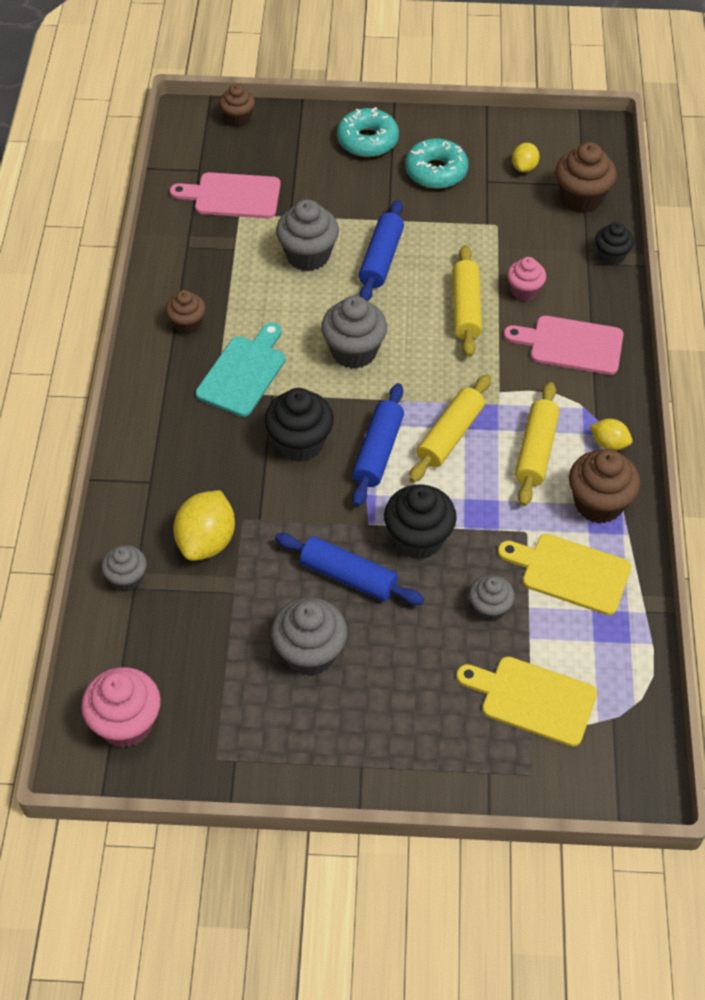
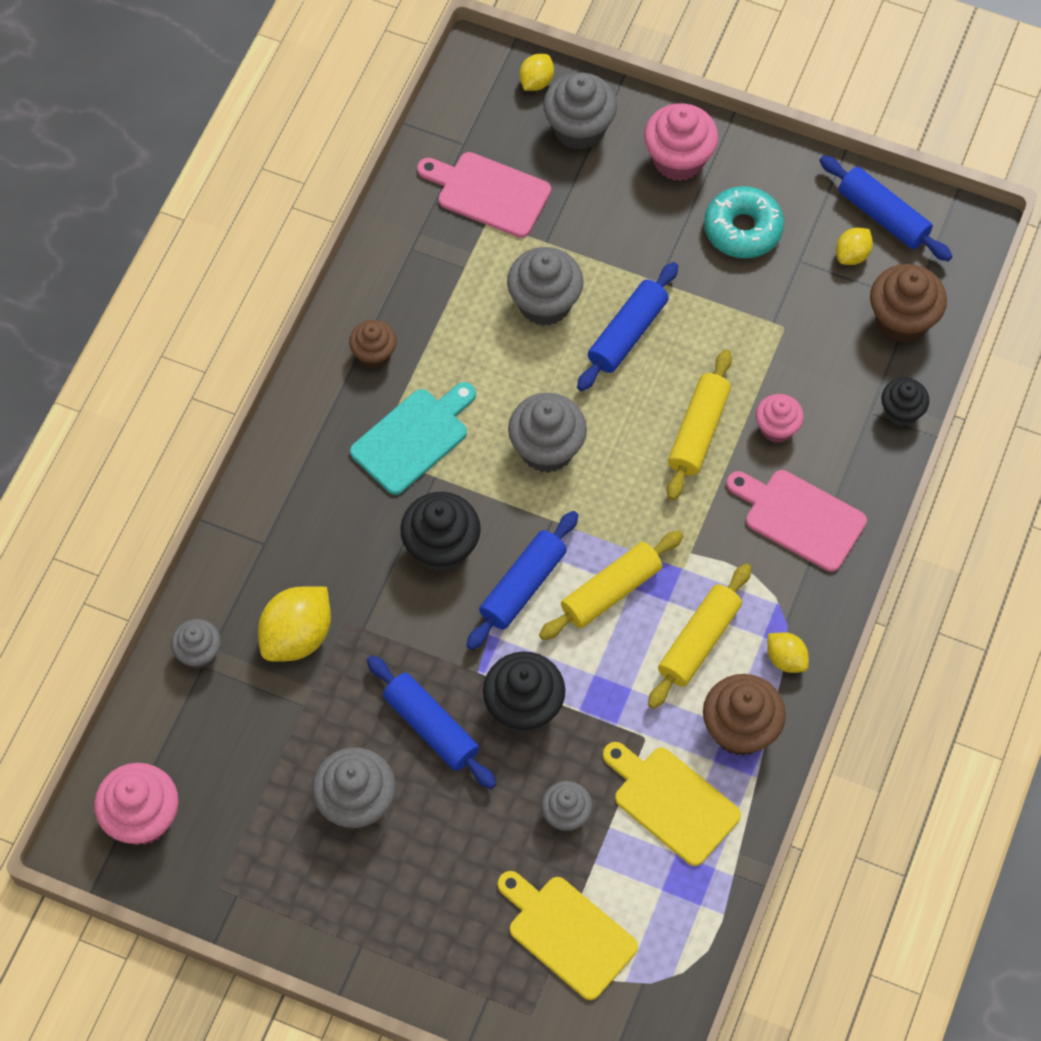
camera: 20 degrees right, 10 degrees up
(238, 118) = (536, 82): brown cupcake -> yellow lemon
(284, 139) = (579, 129): none -> grey cupcake
(367, 140) = (678, 160): turquoise donut -> pink cupcake
(534, 138) = (883, 216): none -> blue rolling pin

